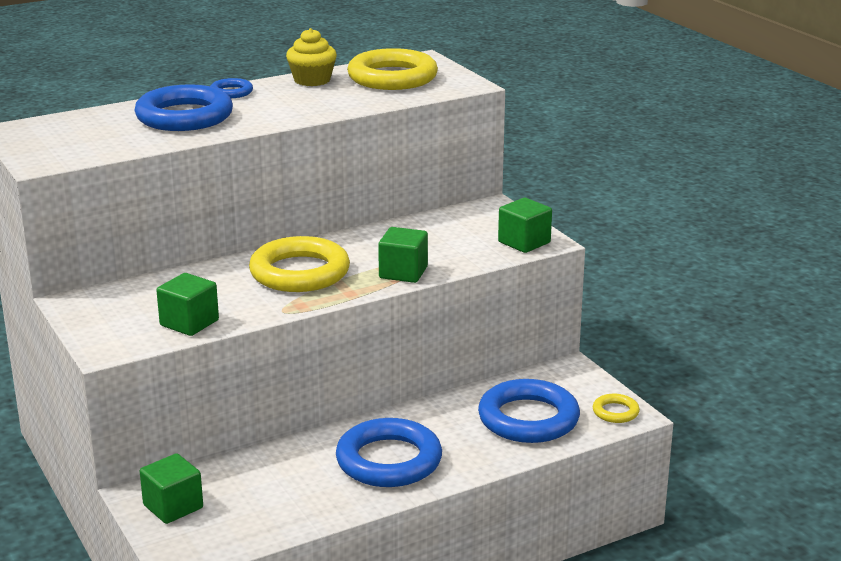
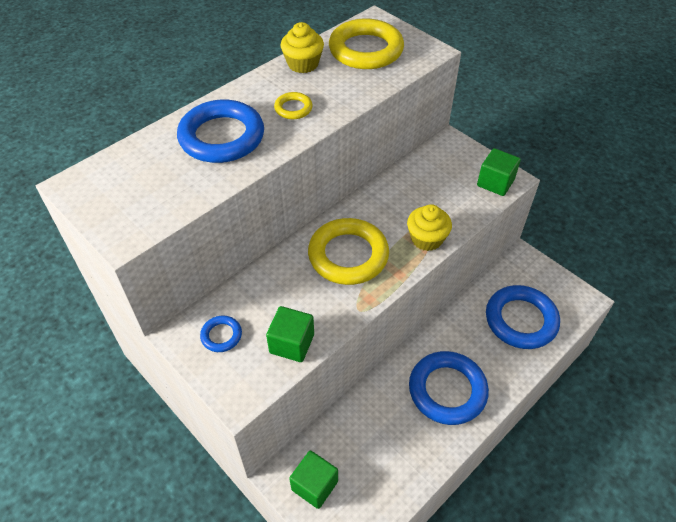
camera: 15 degrees left, 25 degrees up
(231, 92) = (244, 93): blue ring -> blue ring (221, 335)
(403, 272) = (426, 239): green cube -> yellow cupcake
(615, 412) = (574, 299): yellow ring -> yellow ring (293, 108)

